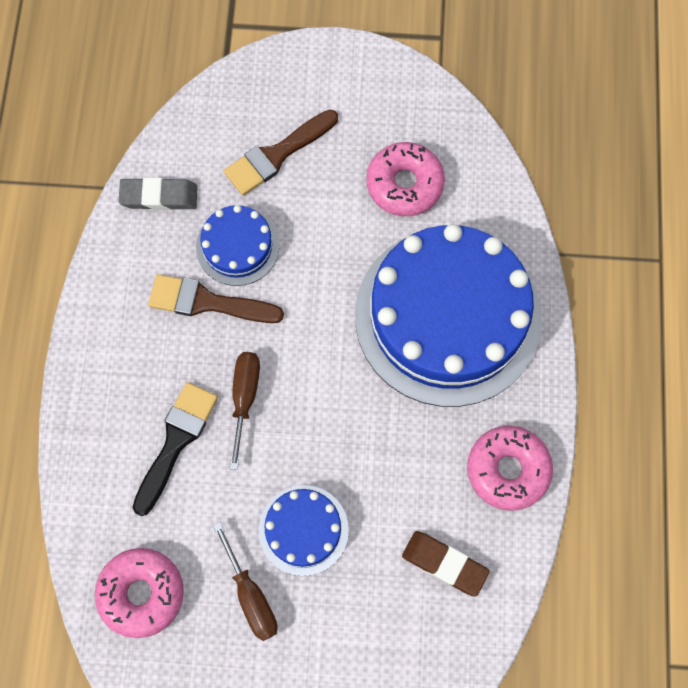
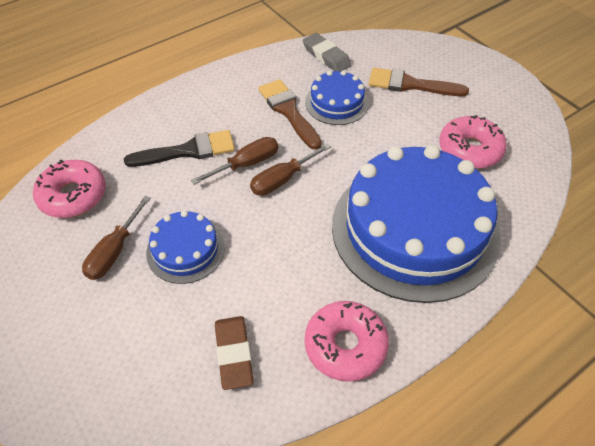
camera: 50 degrees right, 20 degrees down
(294, 381) = (282, 180): none -> brown screwdriver

